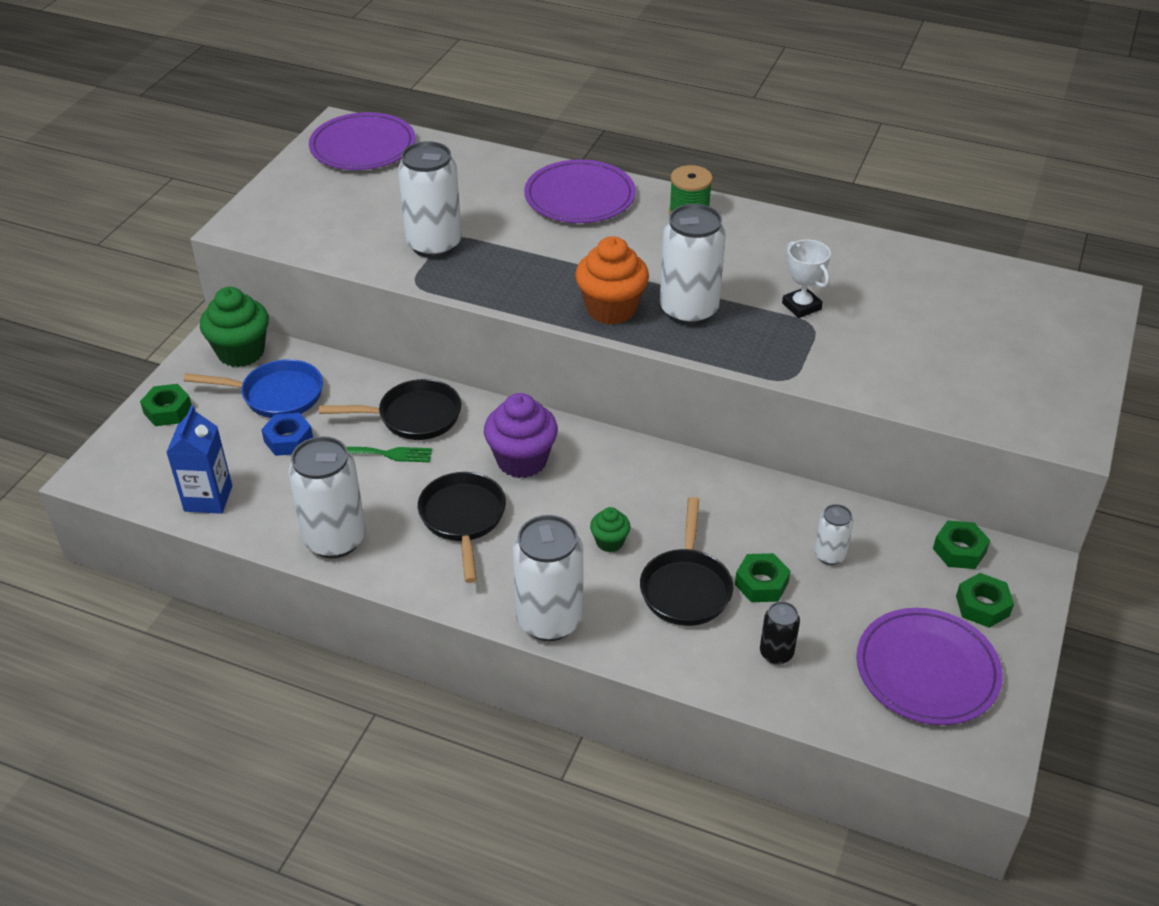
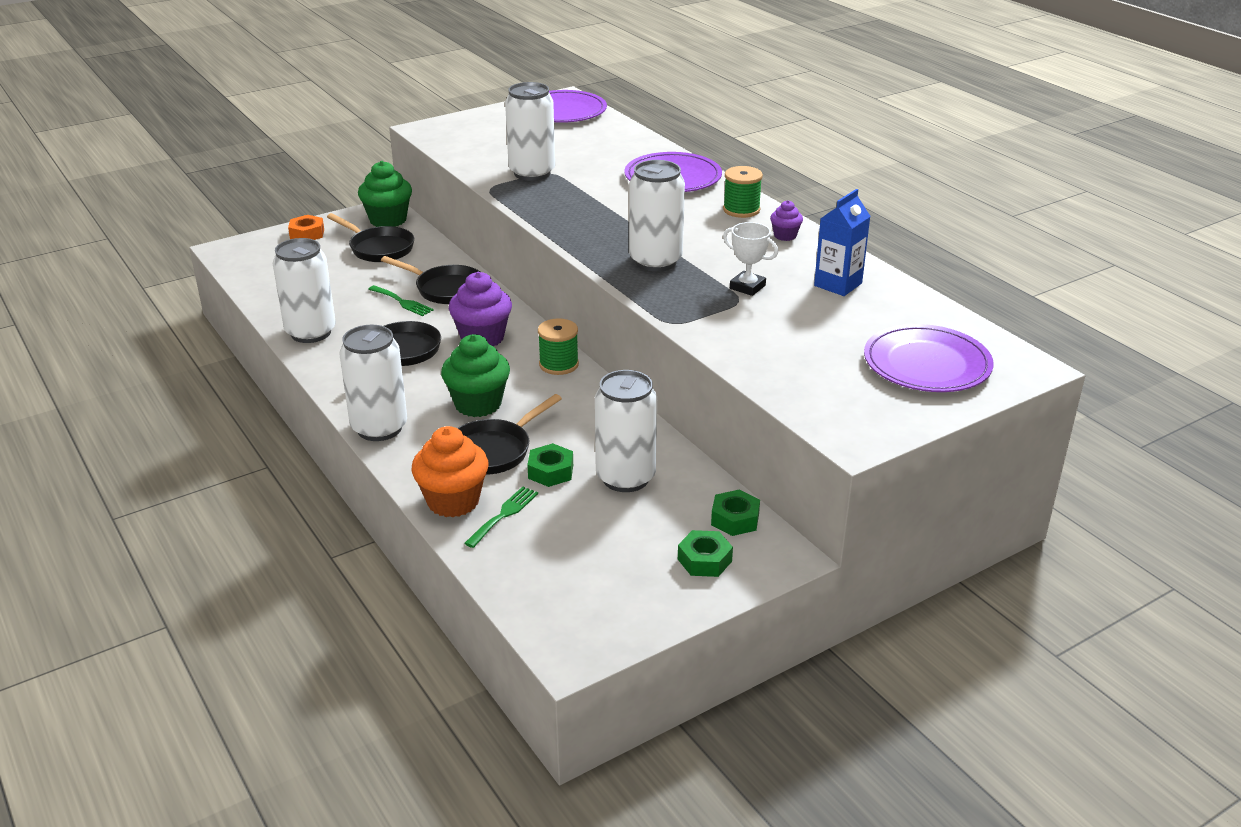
camera: 35 degrees right, 10 degrees down
(168, 411) = (307, 234): green nut -> orange nut
(208, 498) = (269, 284): blue carton -> blue carton (838, 284)
(276, 395) = (378, 248): blue pan -> black pan
(288, 440) = (354, 273): blue nut -> none
(609, 542) = (478, 404): green cupcake -> green cupcake, size x1.93
(611, 309) = (600, 242): orange cupcake -> orange cupcake (453, 501)
(630, 457) = (558, 364): none -> green spool
(762, 230) = (785, 236): none -> purple cupcake
(776, 653) = (504, 514): black can -> green fork
(801, 306) = (747, 287): white trophy -> white trophy turned 60 degrees counterclockwise
(829, 555) = (625, 478): white can -> white can, size x1.98
(927, 670) = (602, 576): purple plate -> purple plate (927, 364)

